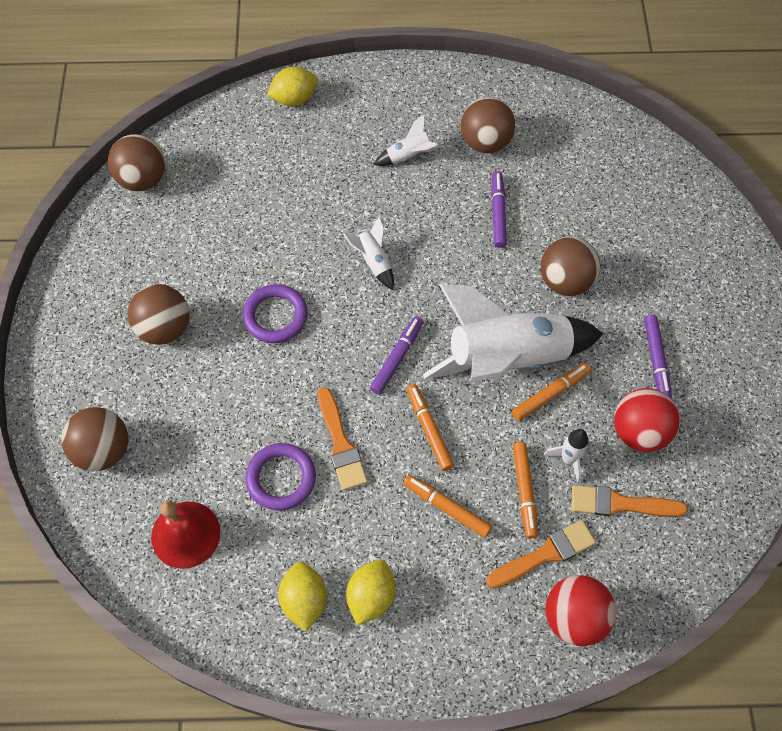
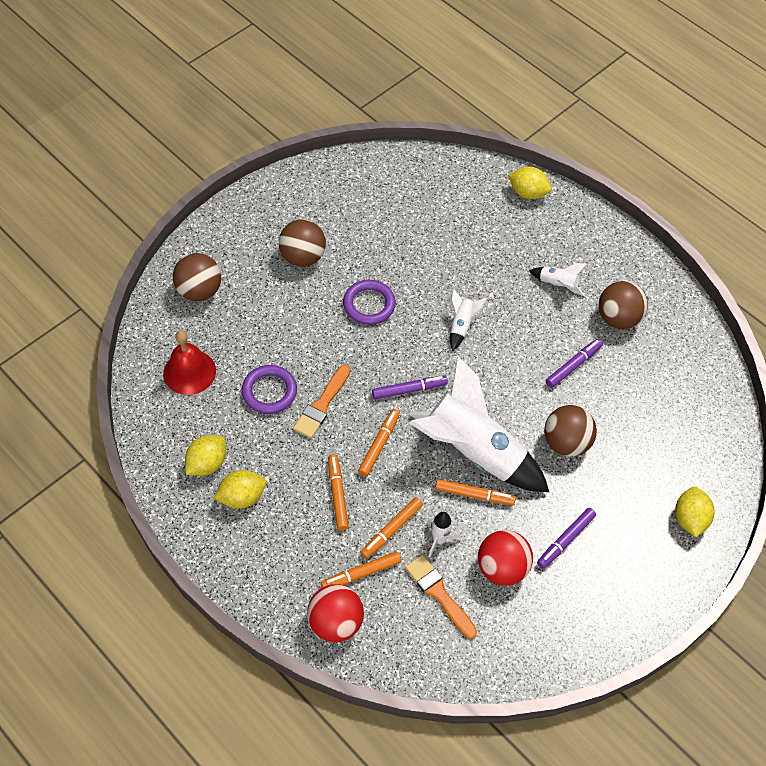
camera: 45 degrees right, 5 degrees down
(143, 179) = (385, 166): brown ball -> none
(545, 554) = (361, 574): orange brush -> orange marker
(715, 254) = (689, 518): none -> yellow lemon

